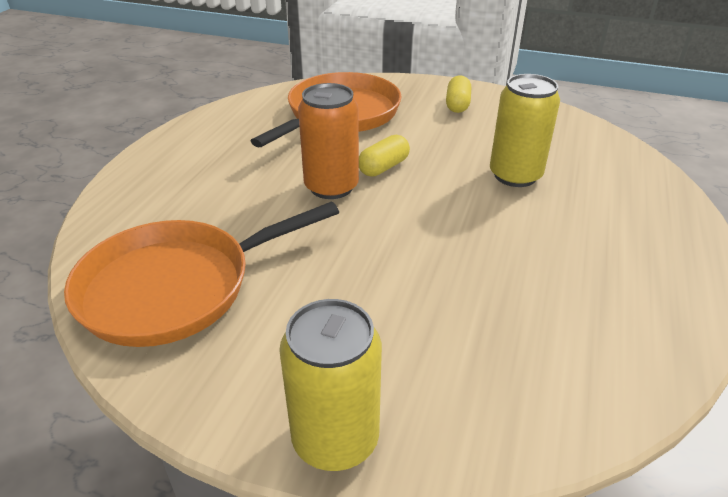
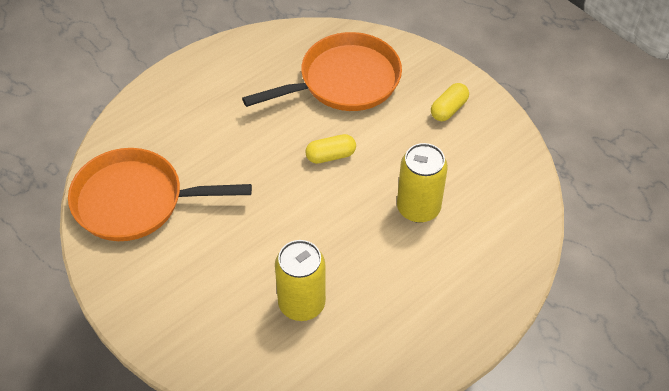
camera: 30 degrees right, 15 degrees up
(331, 187) = (280, 159): orange can -> none
(335, 438) = (155, 337): yellow can -> yellow can (301, 303)

